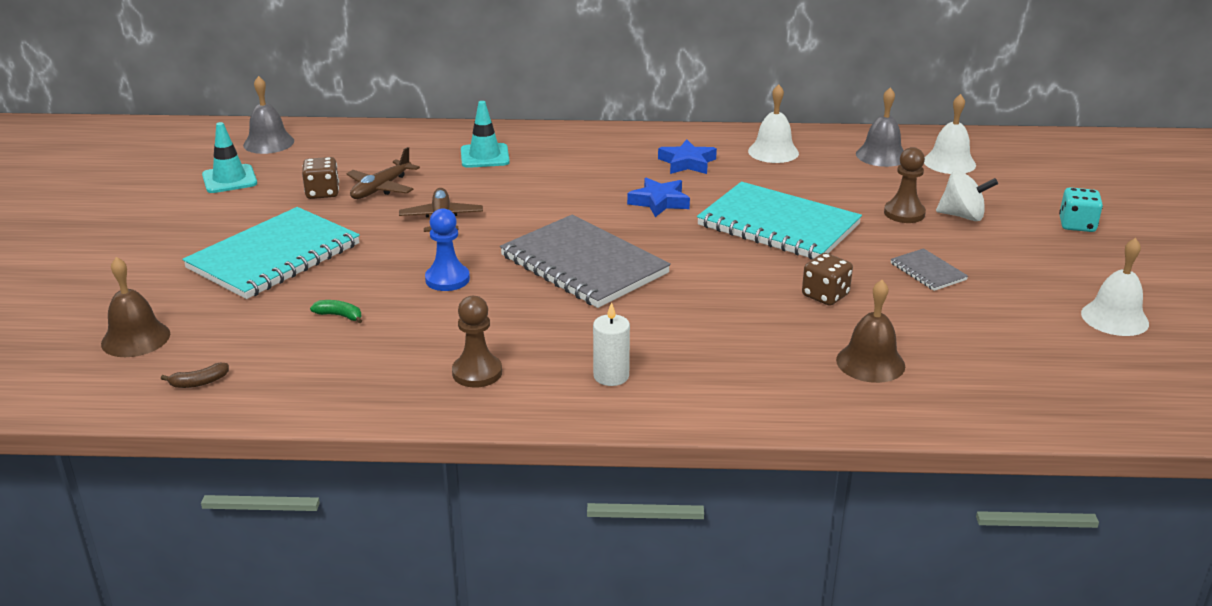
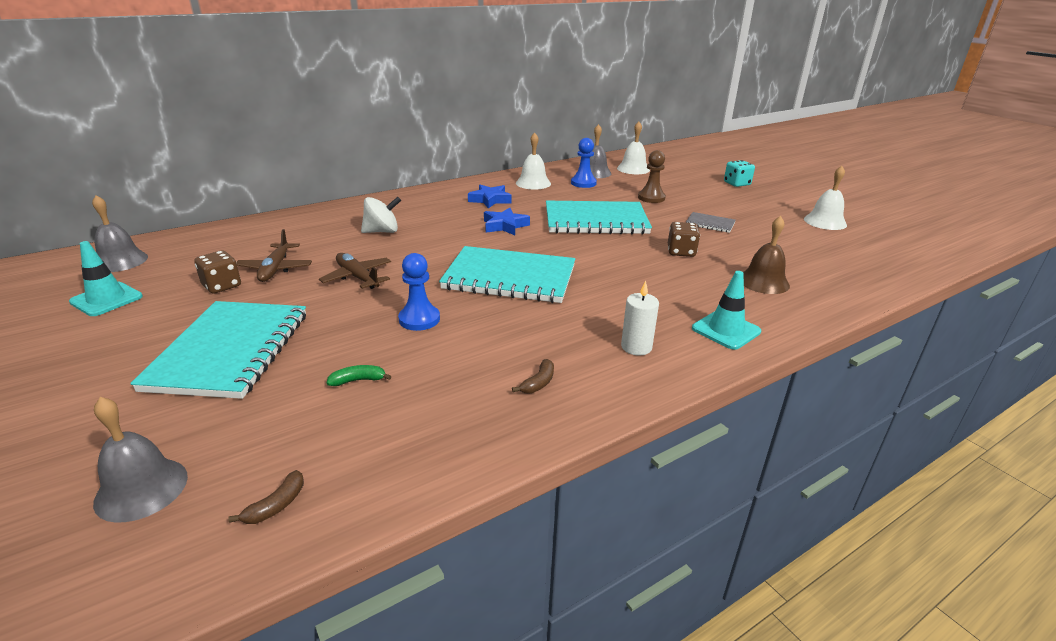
camera: 35 degrees left, 0 degrees up
(135, 338) = (141, 489): brown bell -> grey bell
(477, 373) = (538, 383): brown pawn -> brown banana
(484, 156) = (339, 227): turquoise traffic cone -> turquoise traffic cone (726, 330)
(584, 265) = (509, 278): grey notebook -> turquoise notebook
(841, 168) = (583, 183): none -> blue pawn
(962, 216) = (681, 192): white spinning top -> white spinning top (382, 231)

